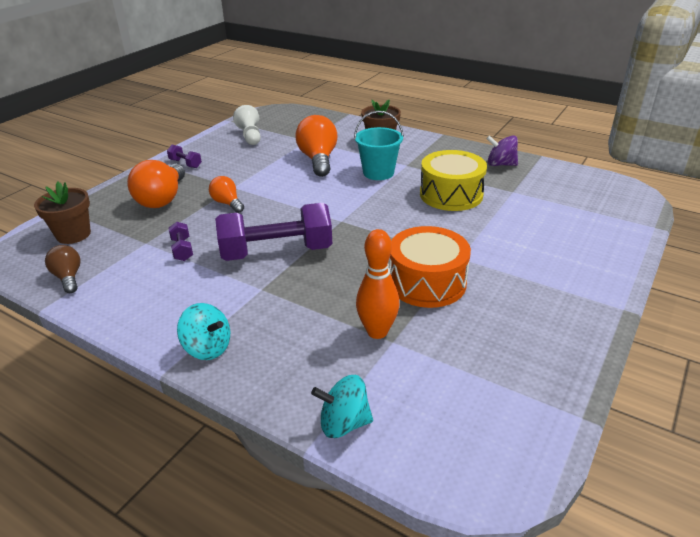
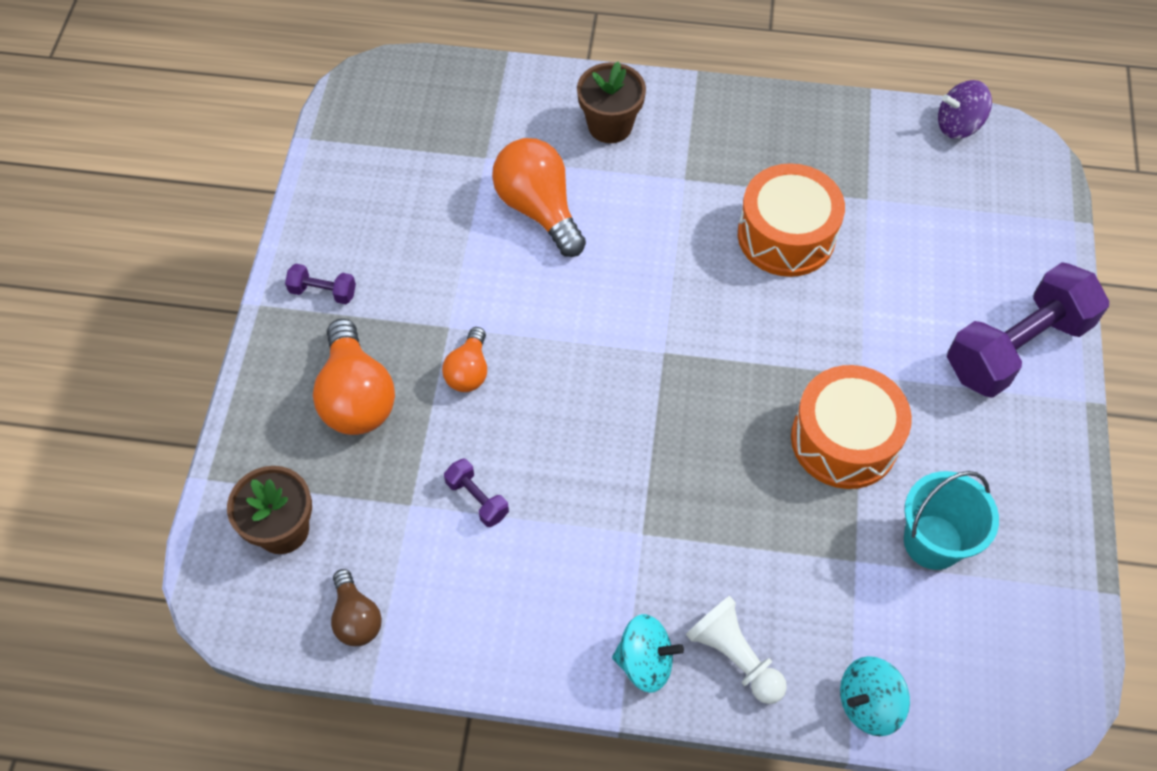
camera: 25 degrees left, 25 degrees up
(68, 277) = (356, 618): brown light bulb -> brown light bulb turned 150 degrees counterclockwise
(227, 203) = (469, 371): orange light bulb -> orange light bulb turned 105 degrees counterclockwise
(250, 136) = (378, 175): white pawn -> white pawn (734, 656)
(277, 252) = (615, 453): purple dumbbell -> purple dumbbell (1016, 347)
(377, 331) = (829, 552): orange bowling pin -> none
(378, 173) = (653, 214): turquoise bucket -> turquoise bucket (933, 542)
(451, 194) = (786, 235): yellow drum -> orange drum
(500, 164) = (822, 133): purple spinning top -> purple spinning top (958, 125)

